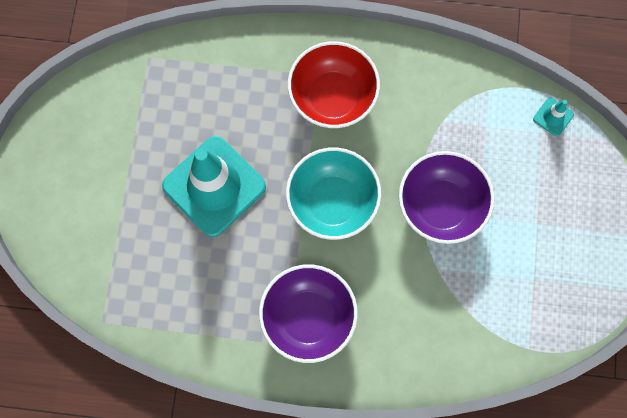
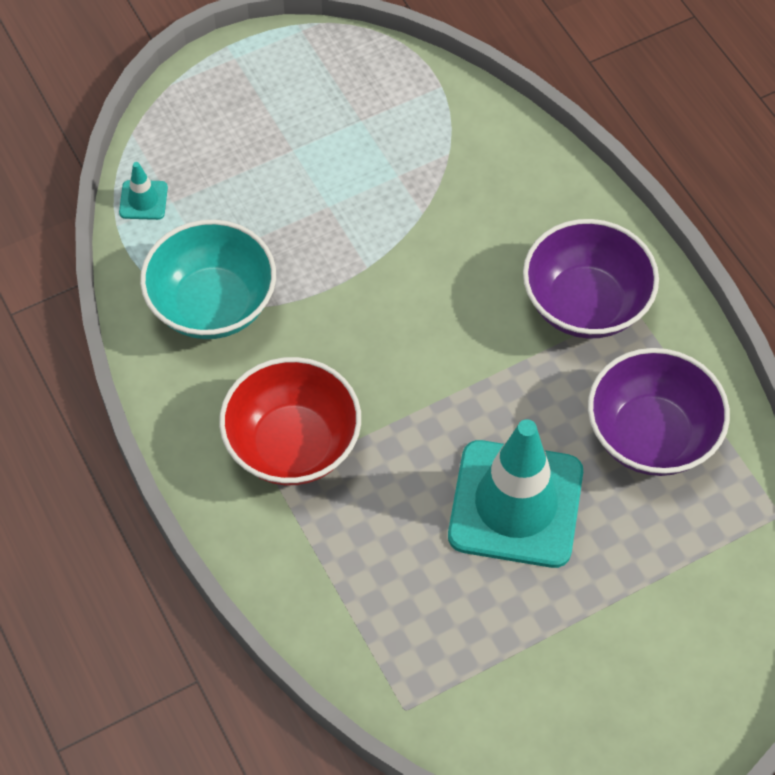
camera: 125 degrees left, 15 degrees down
(332, 202) = (430, 362): turquoise bowl -> turquoise bowl (212, 304)
(441, 206) = (345, 250): purple bowl -> purple bowl (651, 435)

